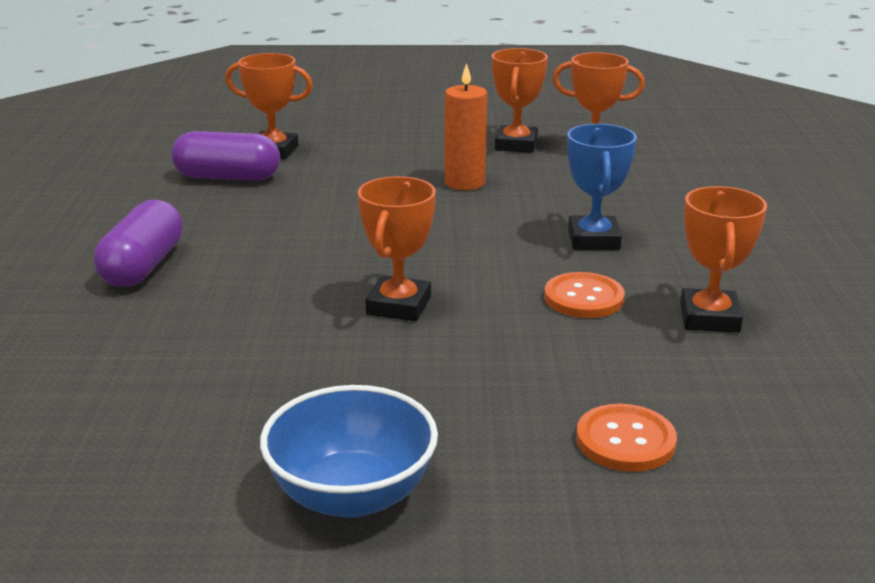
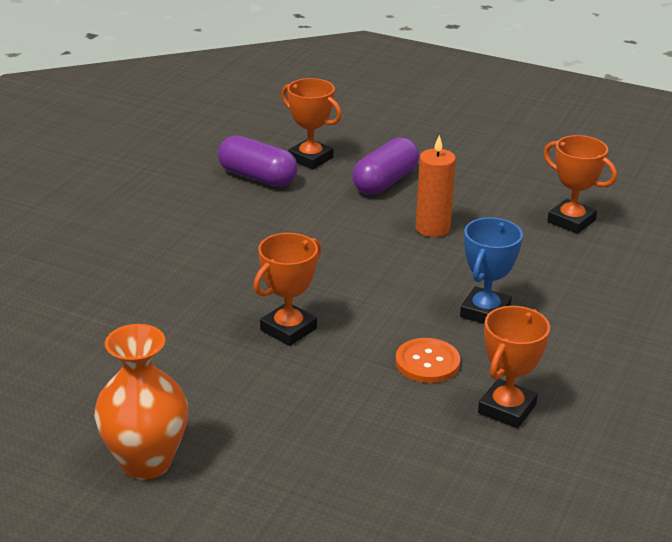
camera: 25 degrees right, 5 degrees up
(143, 266) = (144, 246): purple capsule -> purple capsule (385, 182)
(352, 495) = (146, 462): blue bowl -> orange vase
(516, 145) = (509, 199): orange trophy -> none
(625, 441) = (349, 484): orange button -> none

